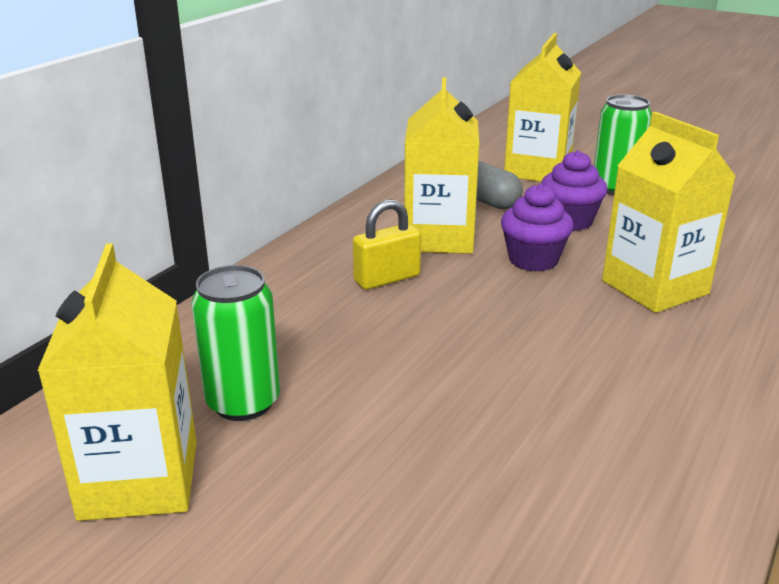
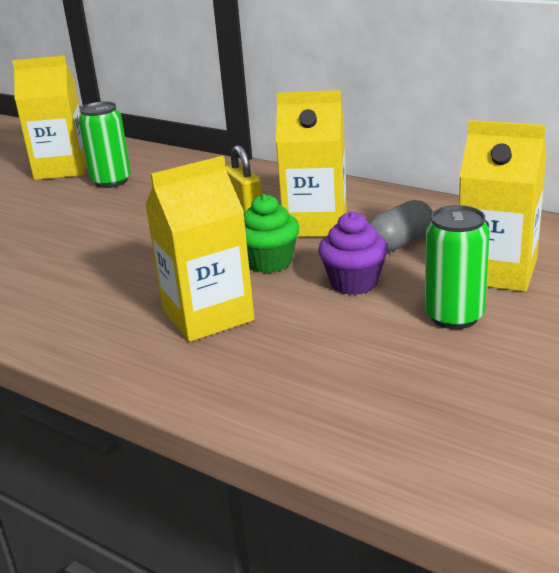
camera: 95 degrees right, 0 degrees up
(533, 260) = (269, 262): purple cupcake -> green cupcake

